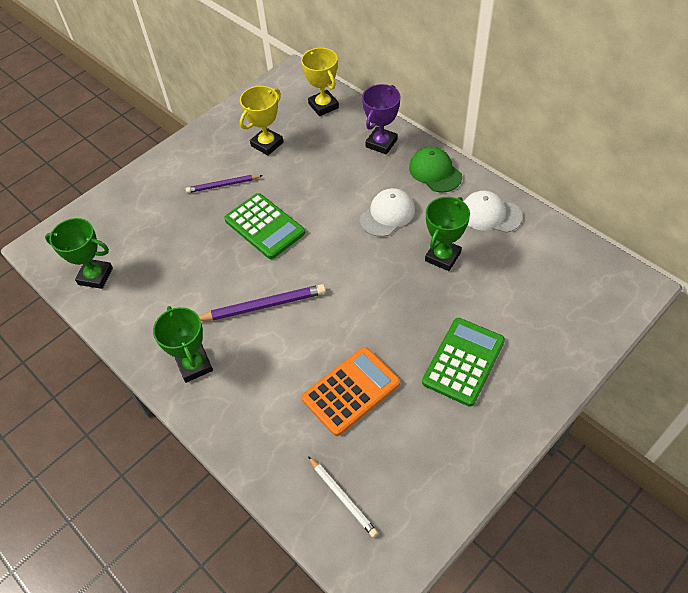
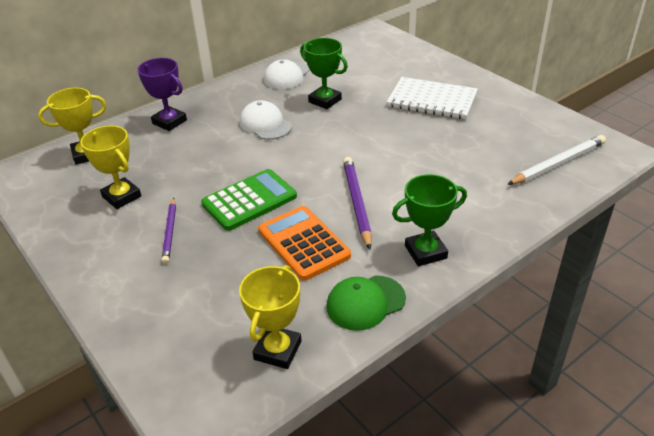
camera: 85 degrees left, 15 degrees down
(95, 276) = (277, 350): green trophy -> yellow trophy
(342, 497) = (558, 163): white pencil -> white pencil, size x1.52
(351, 391) = (458, 154): orange calculator -> orange calculator (303, 243)
(435, 172) = (224, 96): green cap -> green cap (365, 302)
(463, 361) = (432, 100): green calculator -> white notebook

